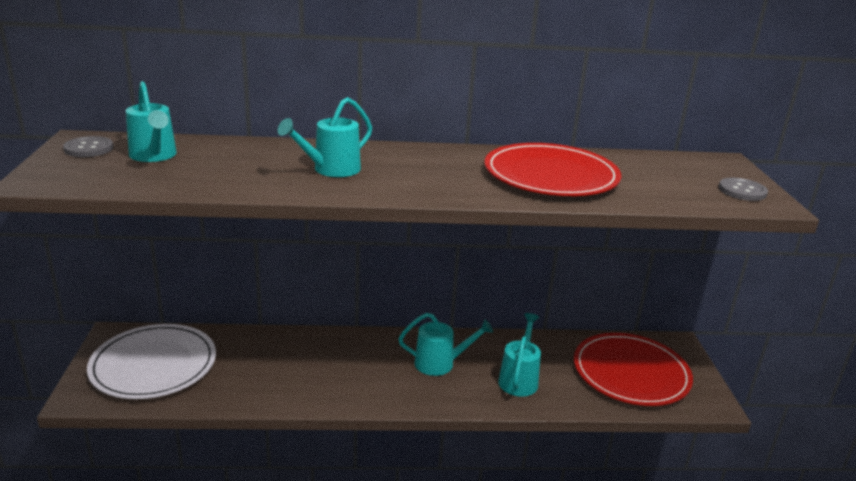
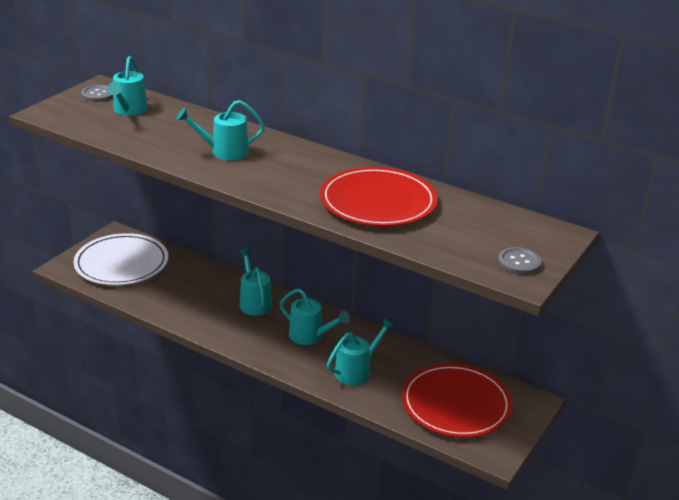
camera: 35 degrees right, 5 degrees up
(348, 351) = (254, 302): none -> turquoise watering can

